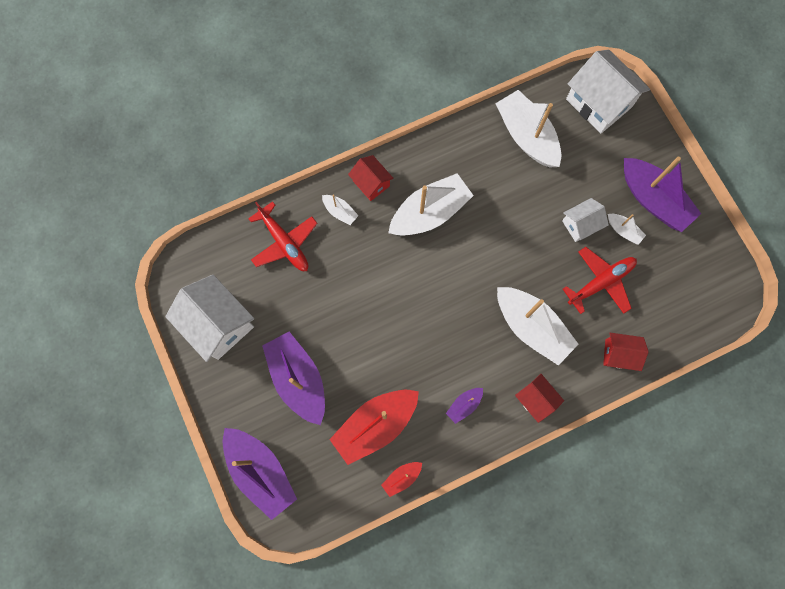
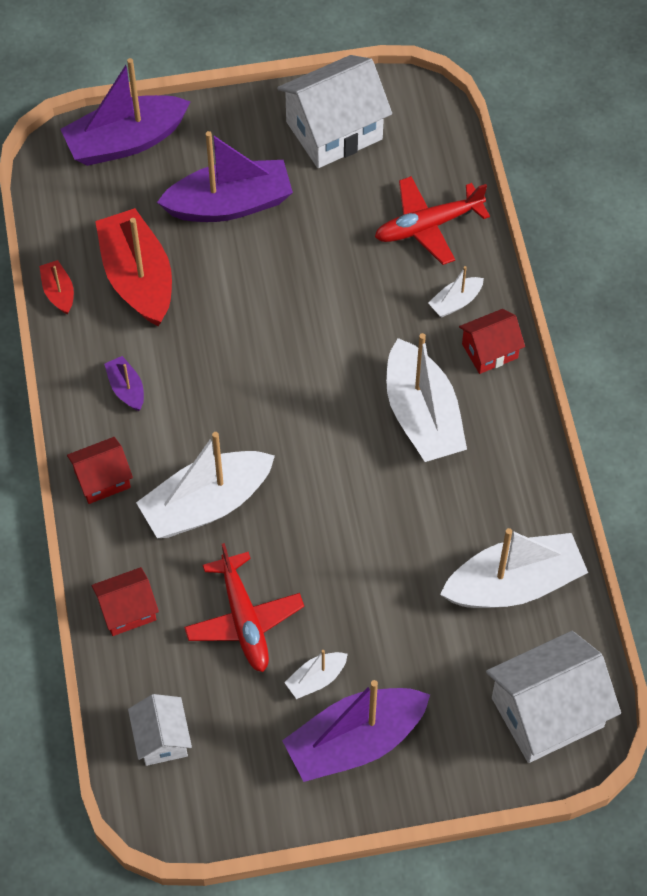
camera: 105 degrees right, 15 degrees down
(580, 225) = (344, 619): white house -> white house (162, 739)
(619, 354) = (127, 610): red house -> red house turned 45 degrees clockwise

